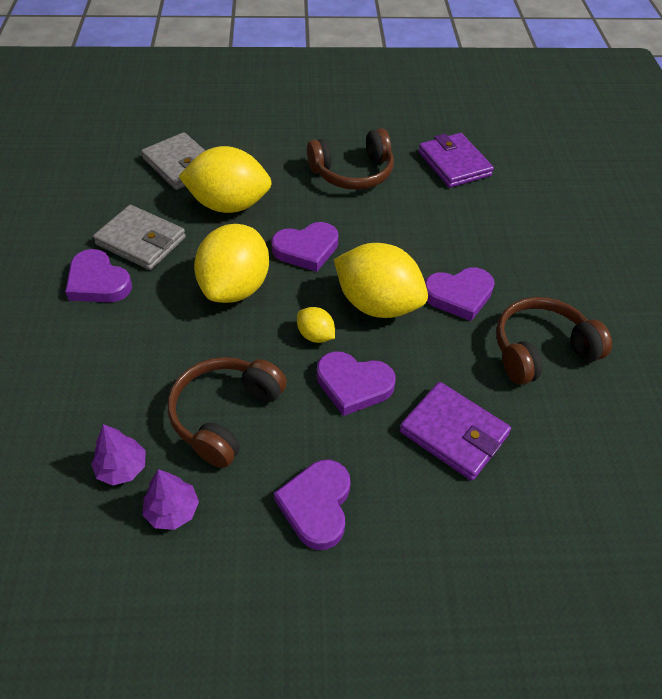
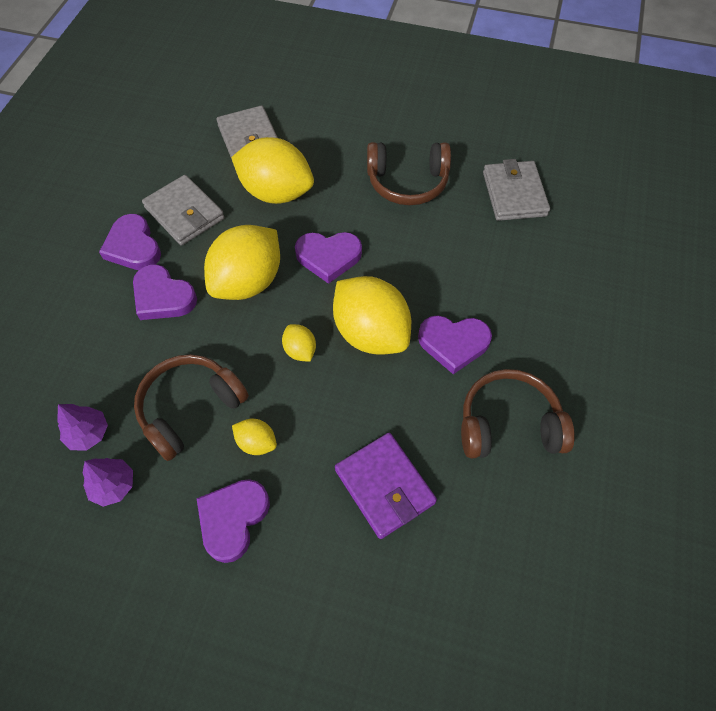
camera: 20 degrees right, 10 degrees up
(309, 428) = (256, 442): none -> yellow lemon
(353, 385) = (313, 410): purple heart -> purple heart (163, 297)
(454, 164) = (514, 194): purple wallet -> grey wallet

